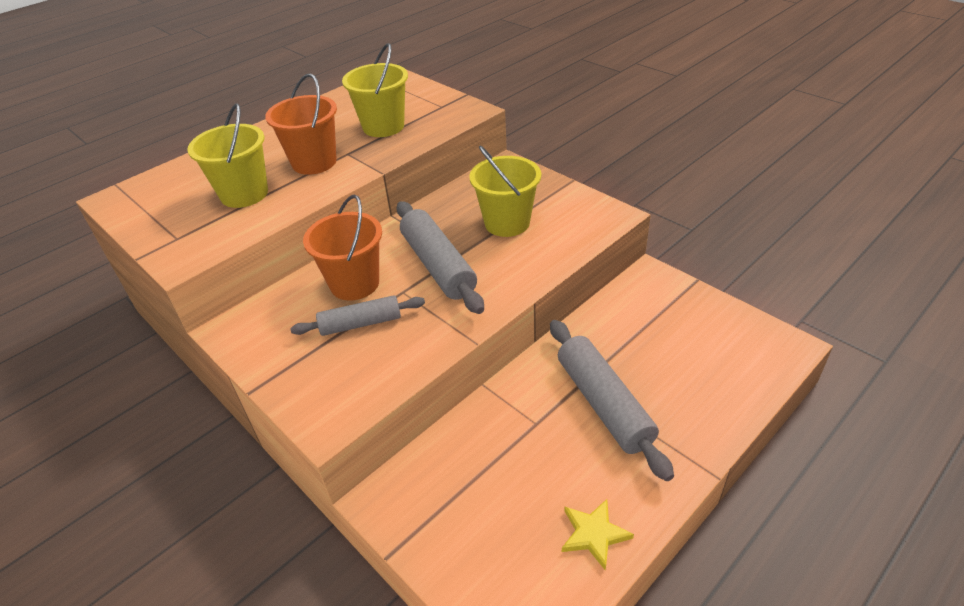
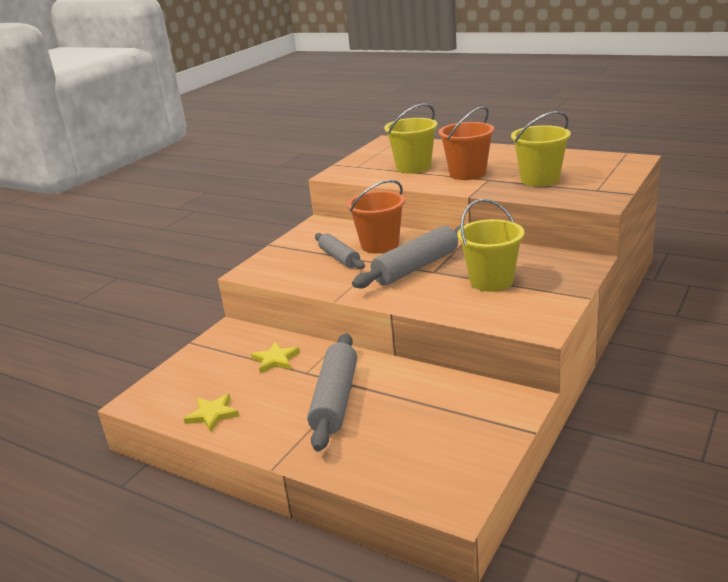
camera: 75 degrees right, 15 degrees down
(492, 451) = (275, 360): none -> yellow star
(603, 404) = (335, 400): grey rolling pin -> grey rolling pin turned 45 degrees counterclockwise

